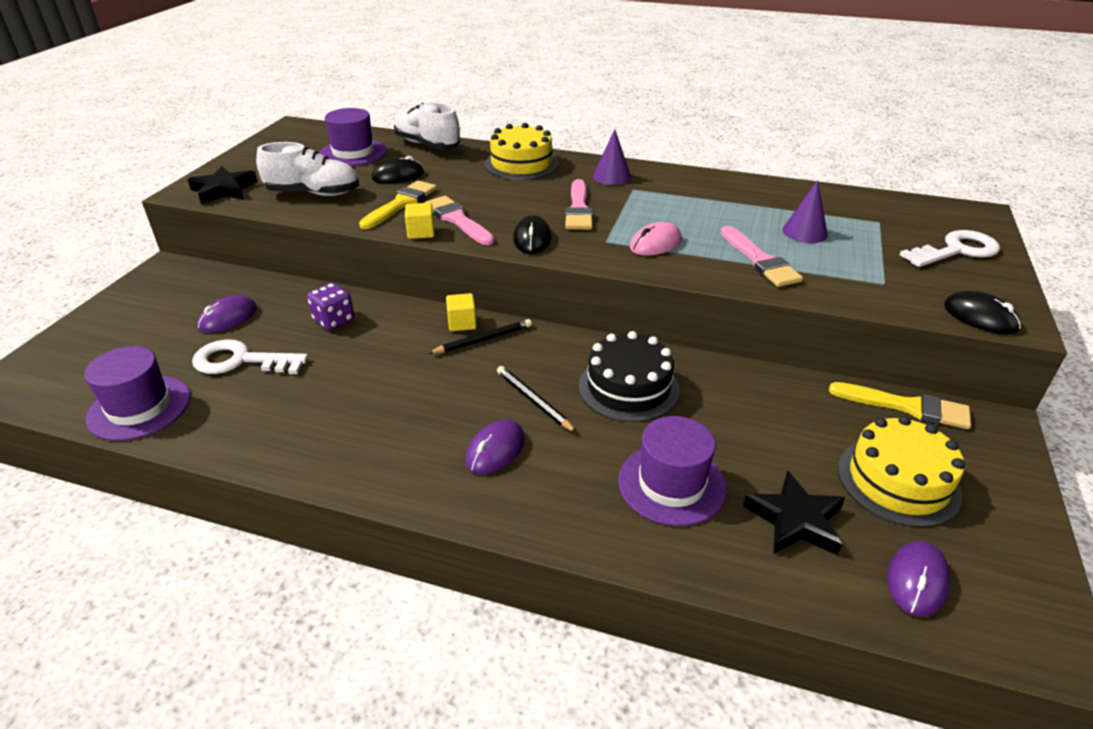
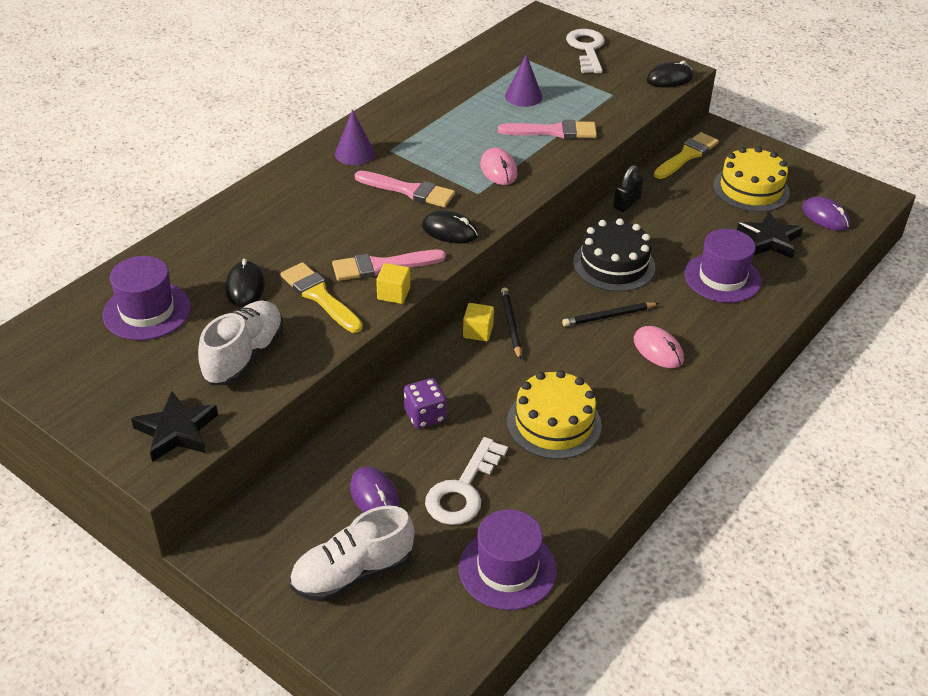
camera: 70 degrees left, 5 degrees up
(427, 145) = (173, 250): white shoe -> white shoe (352, 573)
(495, 450) = (658, 350): purple mouse -> pink mouse
(521, 164) = (281, 198): yellow cake -> yellow cake (554, 423)
(753, 375) = (626, 203): none -> black padlock

